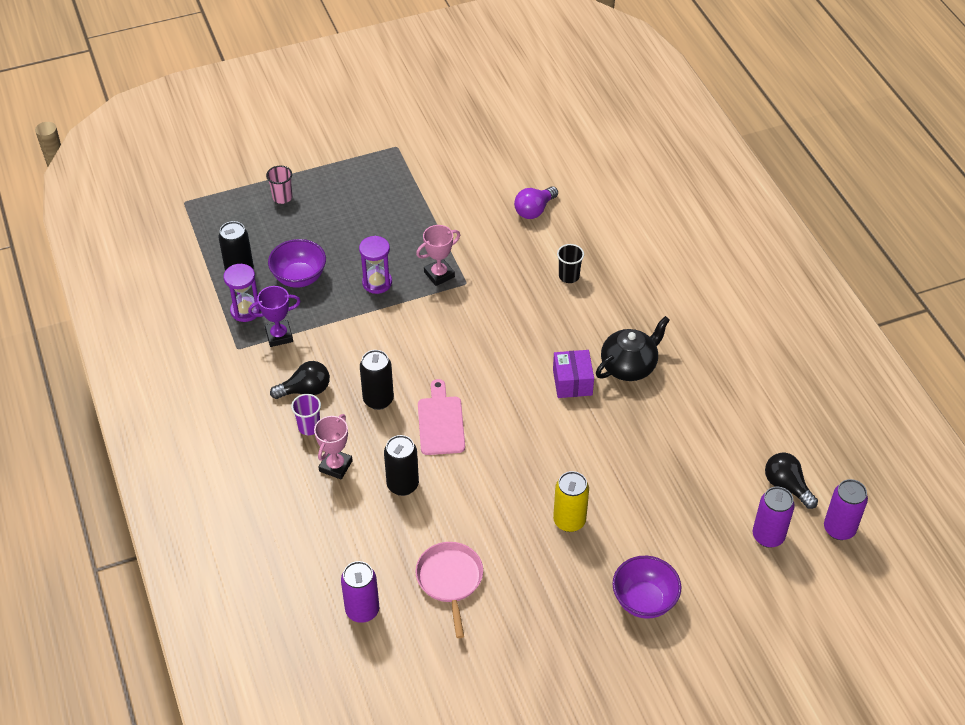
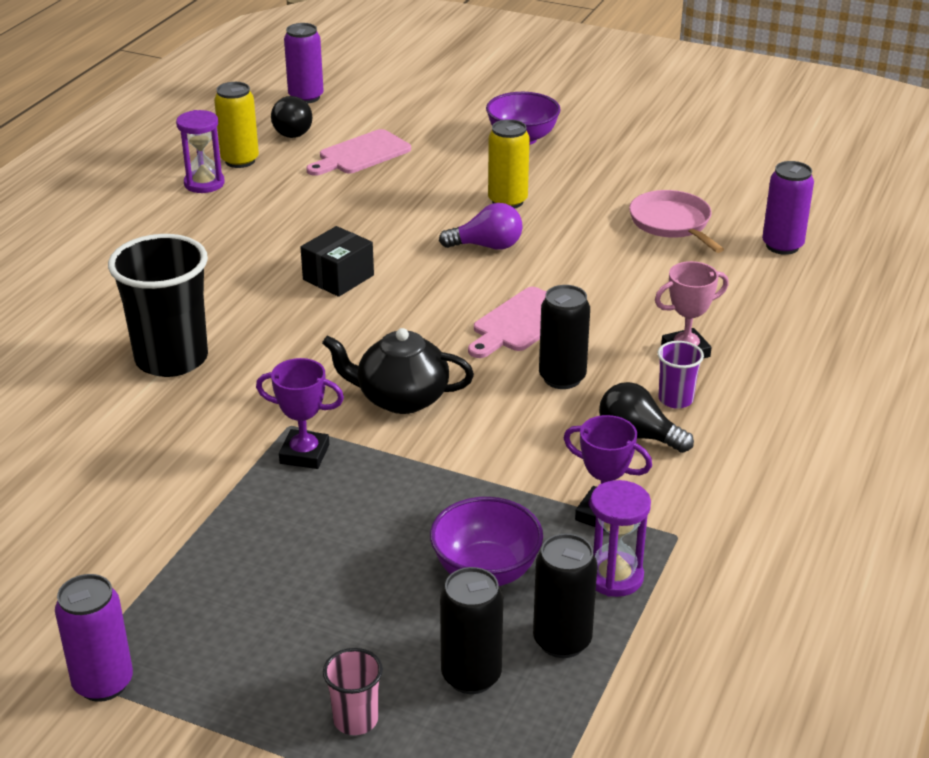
camera: 135 degrees left, 15 degrees down
(377, 283) = (393, 495): purple hourglass -> purple hourglass (204, 183)
(402, 485) = (631, 300): black can -> black can (471, 676)
(439, 274) = (304, 454): pink trophy -> purple trophy
(450, 580) = (672, 223): pink pan -> pink pan turned 120 degrees clockwise
(534, 210) = (72, 449): purple light bulb -> purple light bulb (487, 246)
(569, 276) = (171, 359): black cup -> black cup, size x2.16
(572, 382) = (338, 277): purple box -> black box
(629, 366) = (264, 258): black teapot -> black teapot (401, 398)
(713, 496) = (361, 154): none -> pink cutting board
(768, 431) = (240, 160): none -> yellow can
(768, 536) = (364, 119): purple can -> purple can (103, 683)

